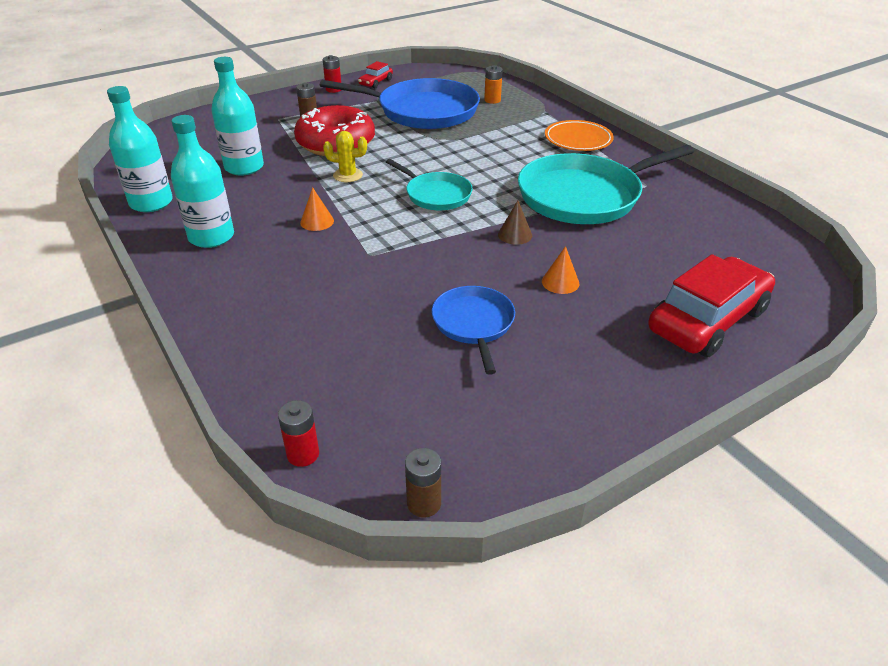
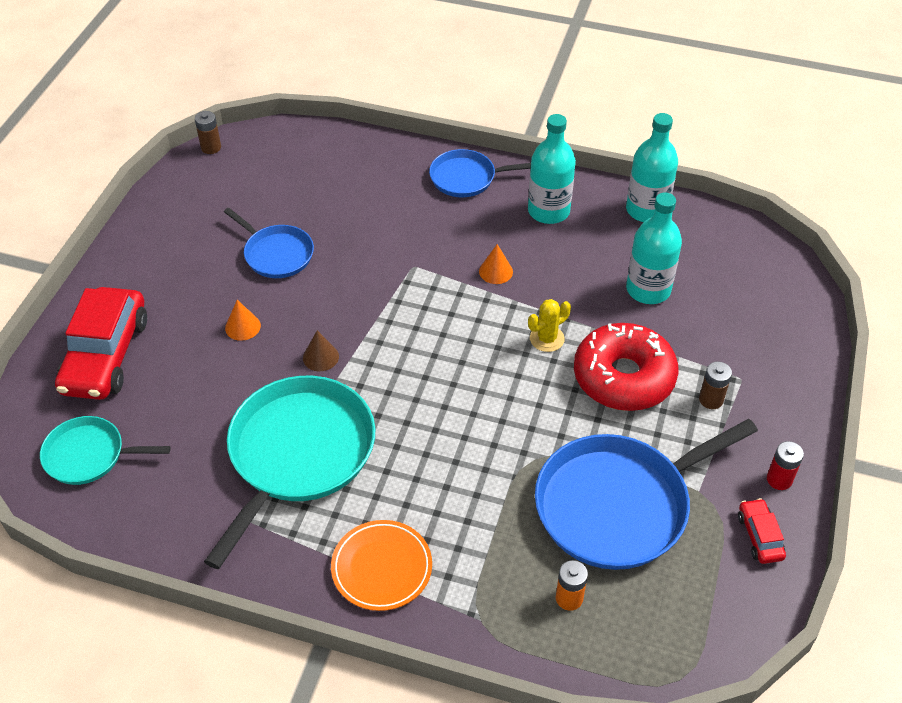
camera: 140 degrees right, 10 degrees up
(221, 296) = (466, 178): none -> blue pan
(303, 454) = (295, 133): red battery -> none
(436, 195) = (438, 364): turquoise pan -> turquoise pan (89, 455)

